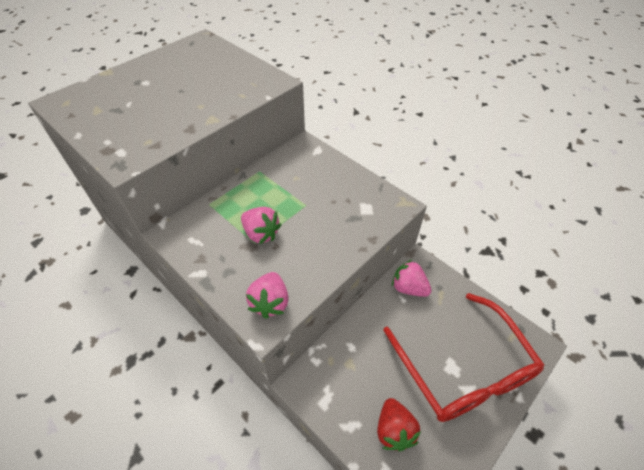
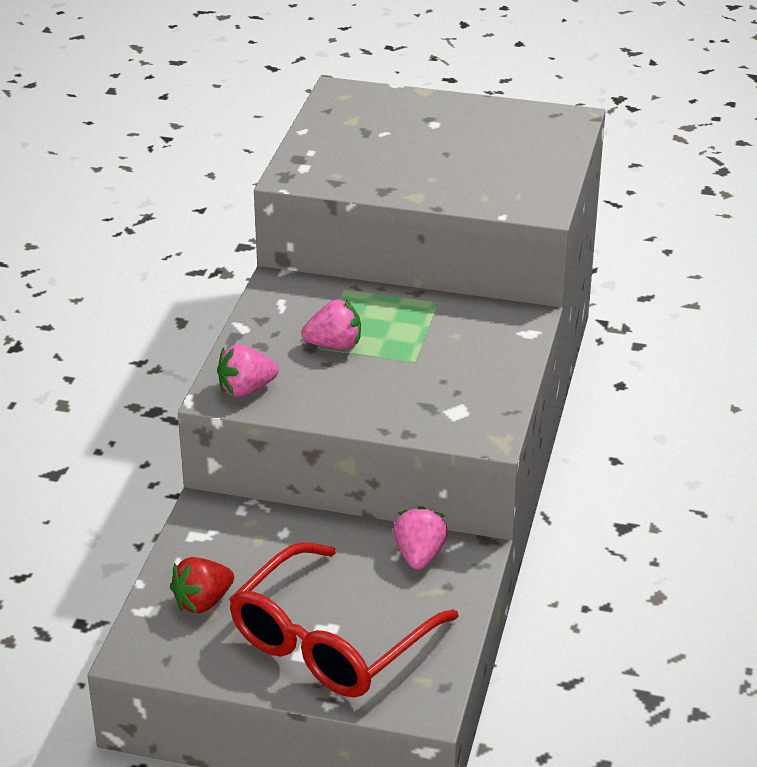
camera: 60 degrees right, 15 degrees down
(261, 234) = (334, 345): pink strawberry -> pink strawberry turned 105 degrees counterclockwise

